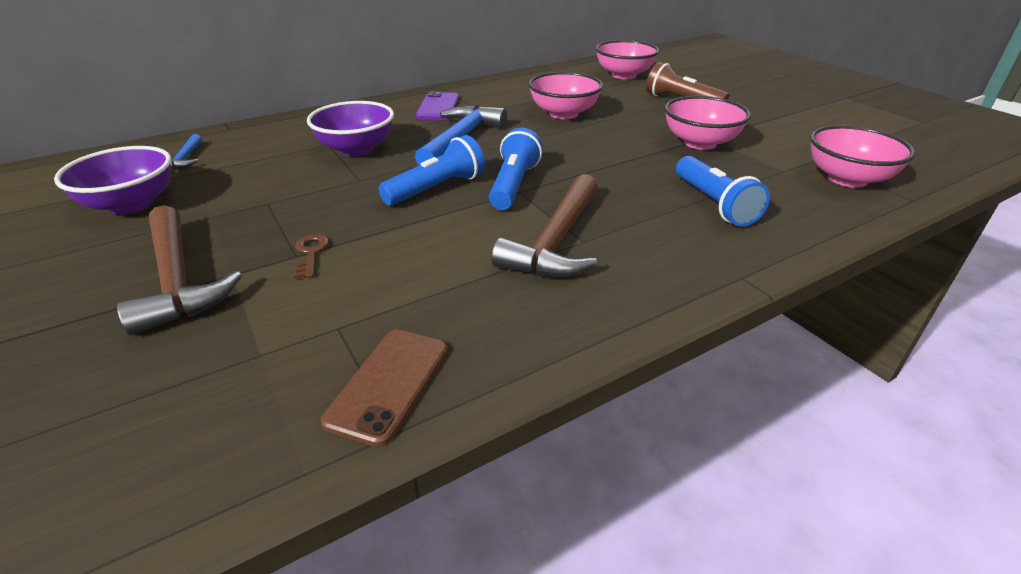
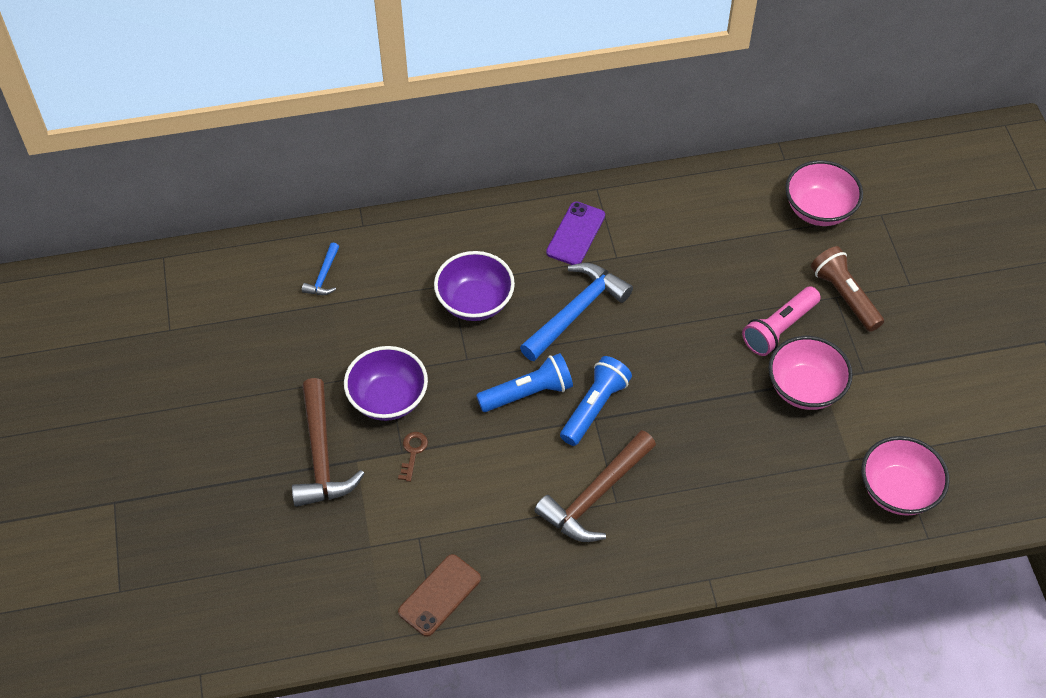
camera: 20 degrees right, 20 degrees up
(131, 204) = (284, 342): purple bowl -> purple bowl (388, 399)
(563, 114) = (700, 287): pink bowl -> none
(647, 121) = (779, 328): none -> pink flashlight
(714, 204) = (749, 488): blue flashlight -> none

